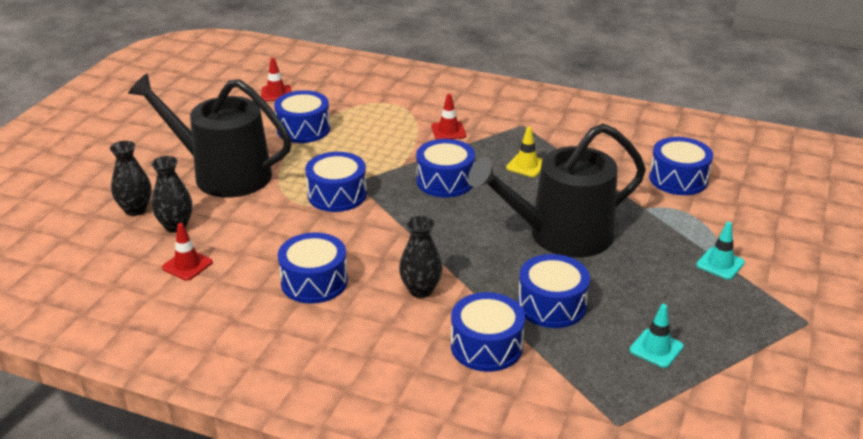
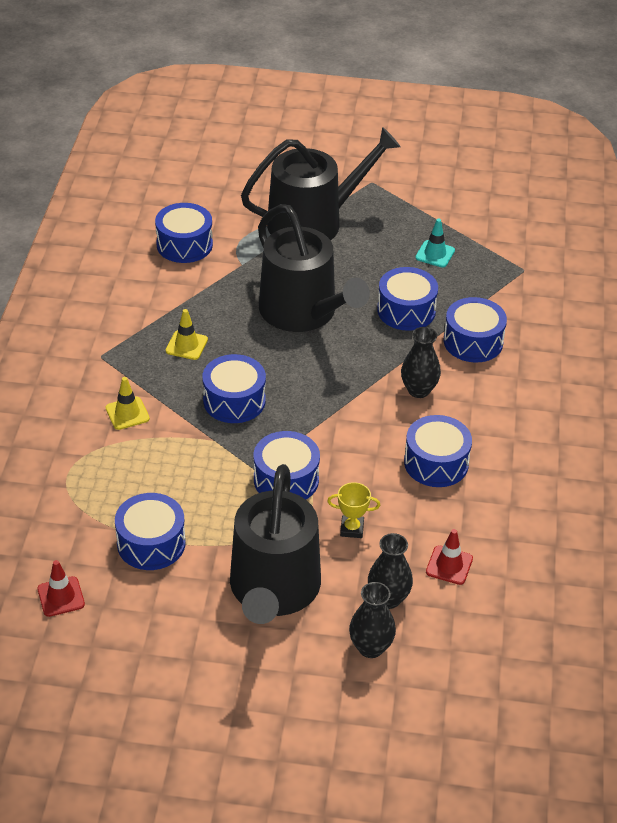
camera: 105 degrees left, 10 degrees up
(262, 220) = (352, 529): none -> yellow trophy
(448, 131) = (127, 413): red traffic cone -> yellow traffic cone
(720, 264) = (313, 222): turquoise traffic cone -> black watering can

